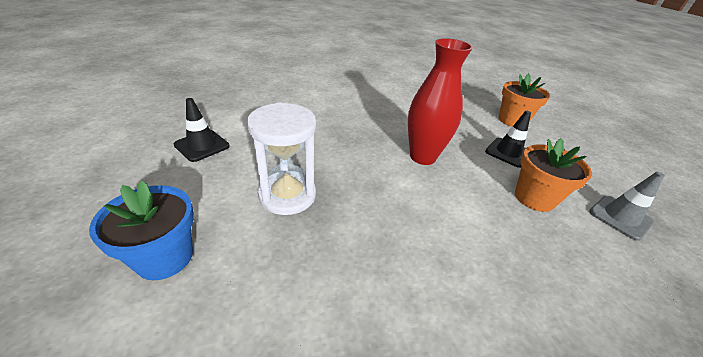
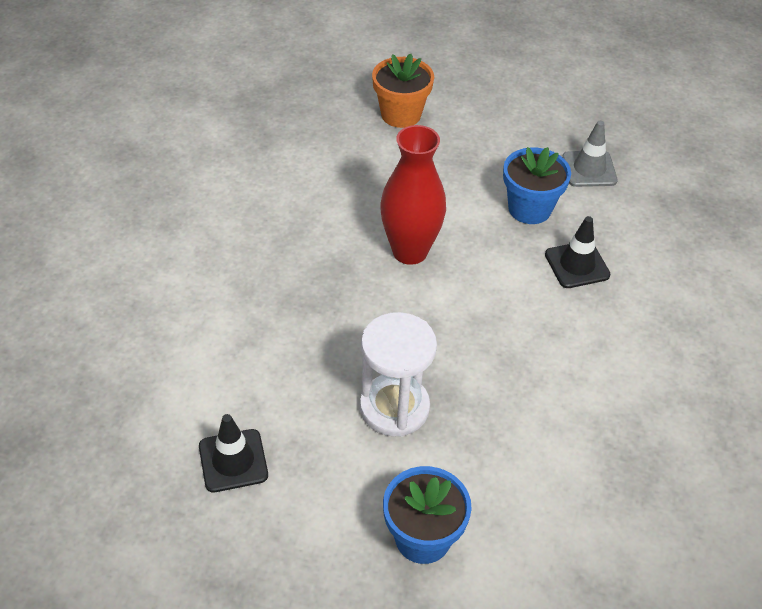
camera: 55 degrees left, 10 degrees up
(508, 152) = (454, 170): black traffic cone -> black traffic cone (577, 265)
(534, 198) = (529, 208): orange flower pot -> blue flower pot

